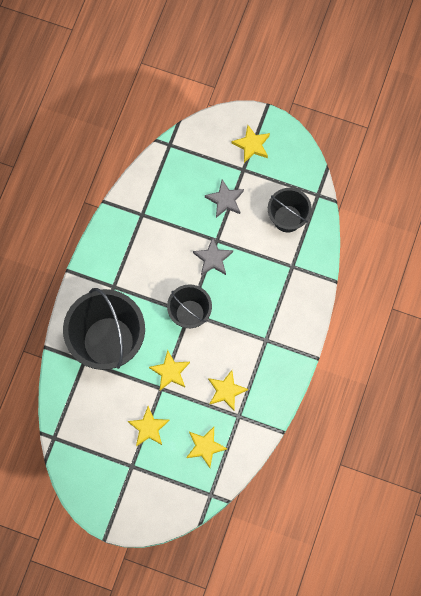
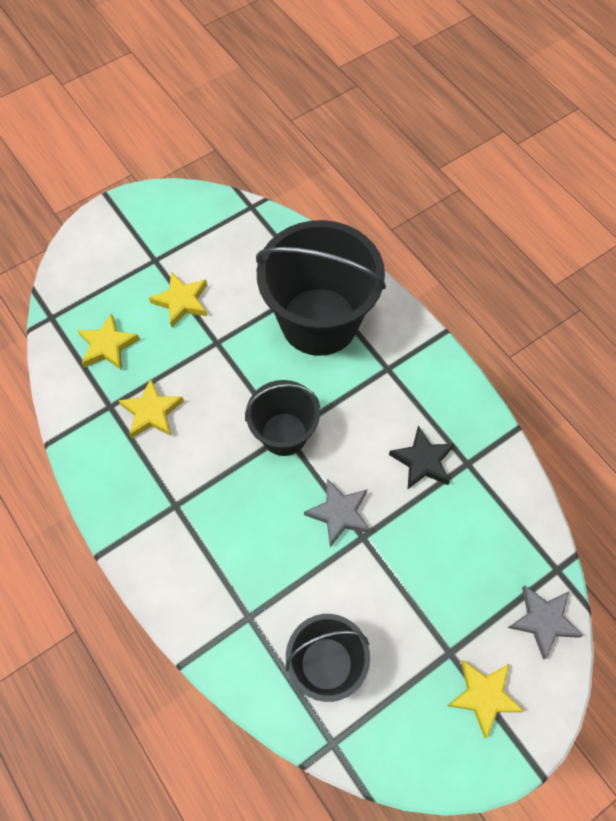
camera: 125 degrees right, 10 degrees down
(156, 236) = (422, 461): none -> black star
(170, 372) = (228, 364): yellow star -> none
(225, 200) = (417, 590): grey star -> grey star (543, 620)

